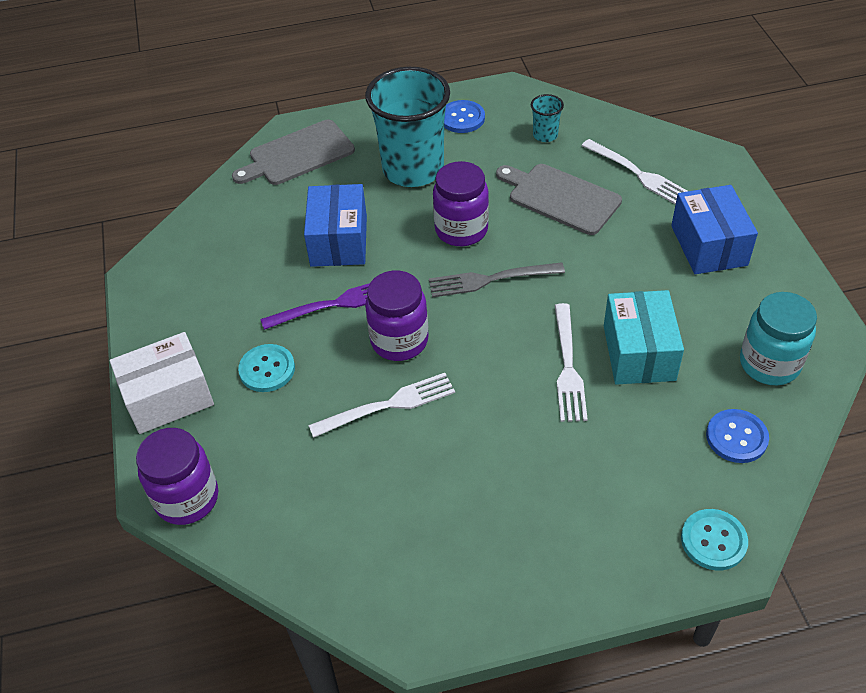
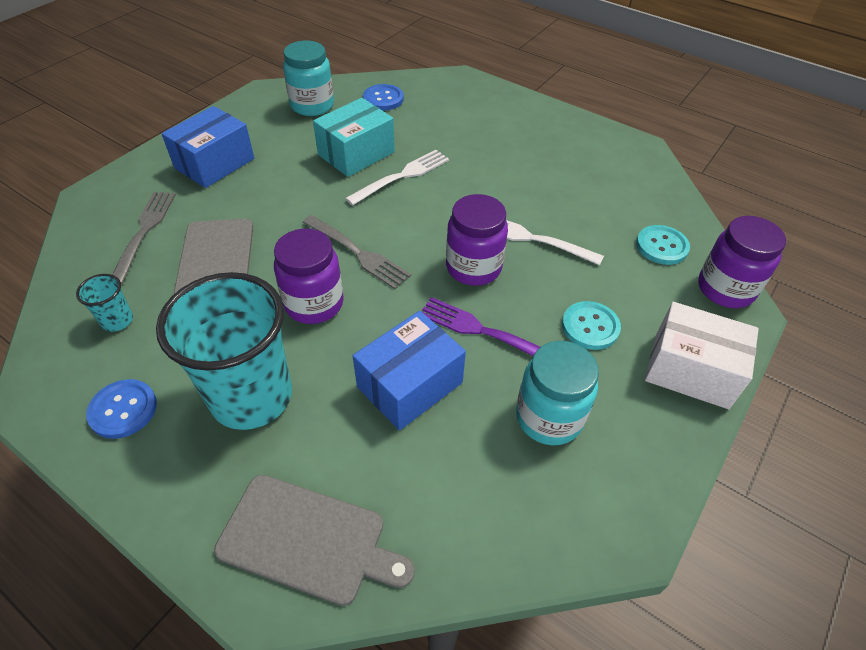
camera: 135 degrees left, 0 degrees up
(237, 291) = (549, 417): none -> turquoise jar
(638, 174) = (144, 232): white fork -> grey fork
(713, 540) = (459, 85): turquoise button -> turquoise button (662, 246)

